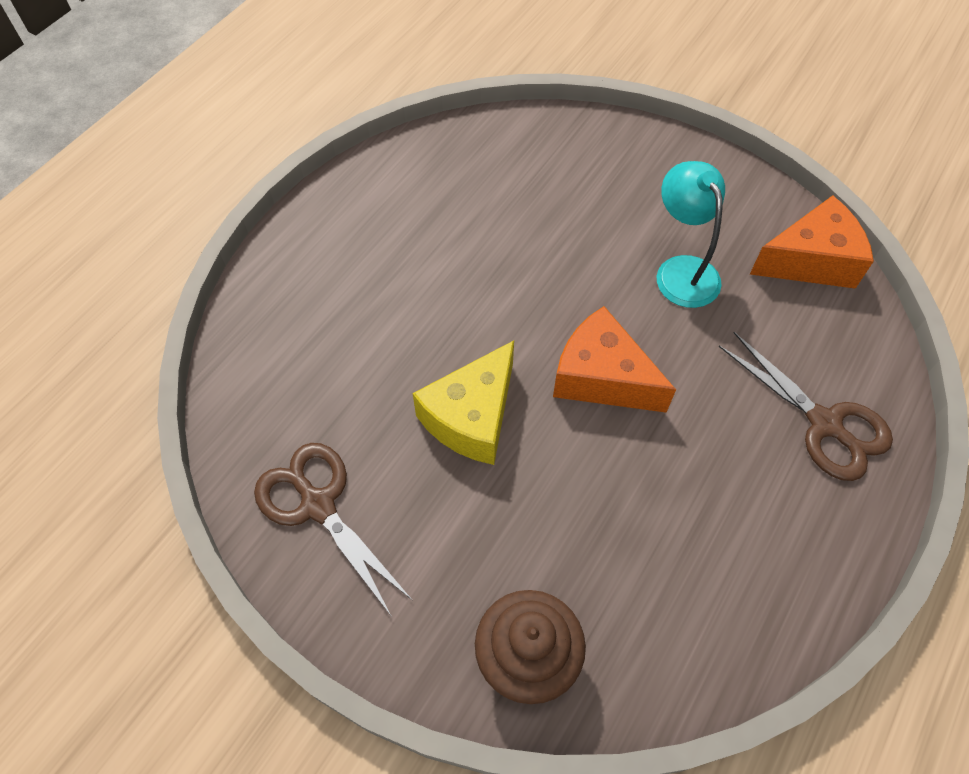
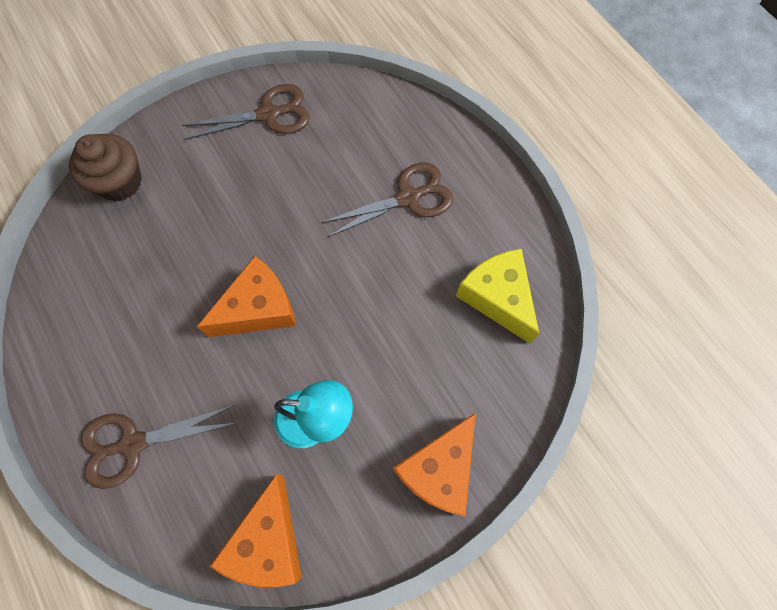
camera: 115 degrees right, 10 degrees up
(378, 288) = (408, 198): none -> brown scissors
(472, 417) = (277, 215): yellow cheese -> yellow cheese (497, 297)
(656, 162) = (439, 469): none -> orange cheese

